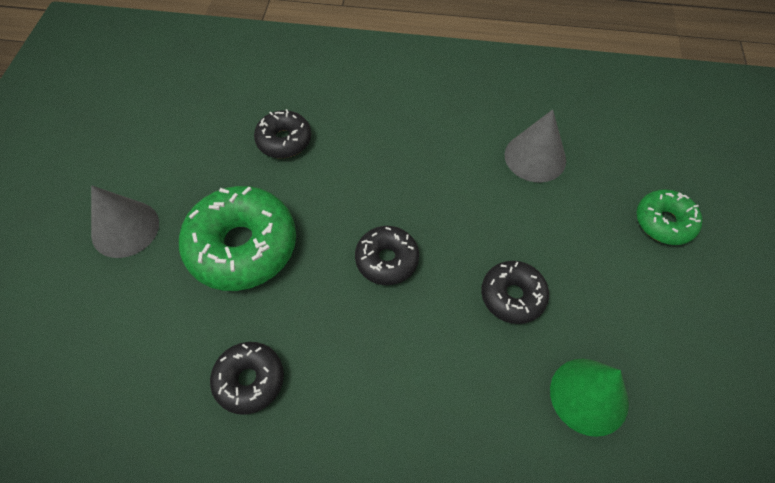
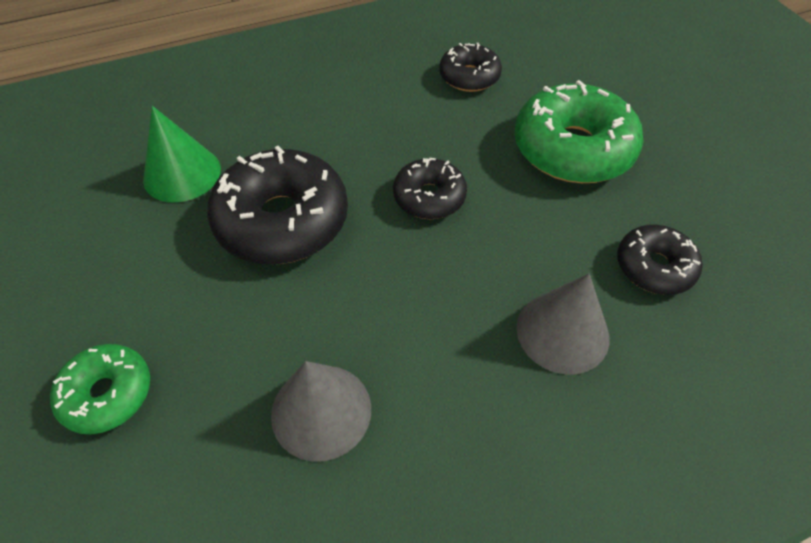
camera: 150 degrees right, 5 degrees down
(125, 228) = (686, 118): grey cone -> grey cone (562, 332)
(512, 296) = (282, 220): black donut -> black donut, size x1.78

